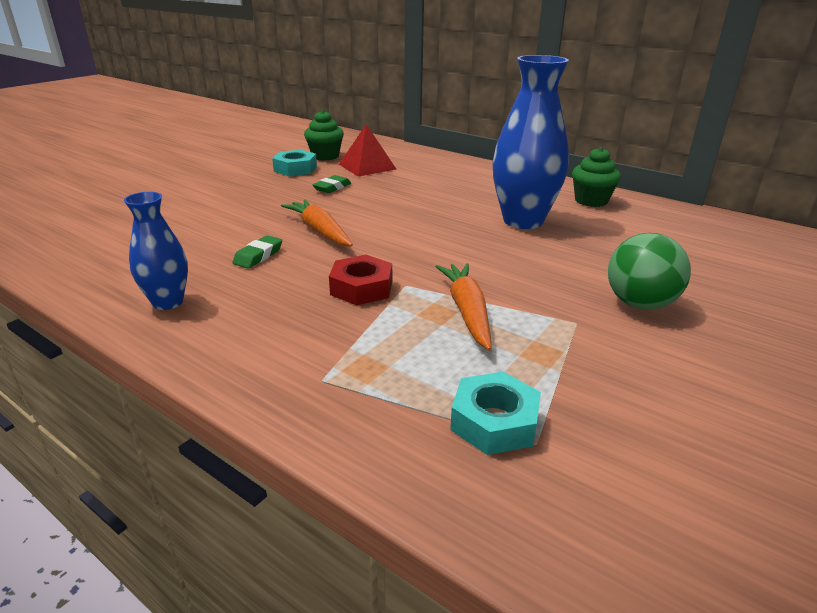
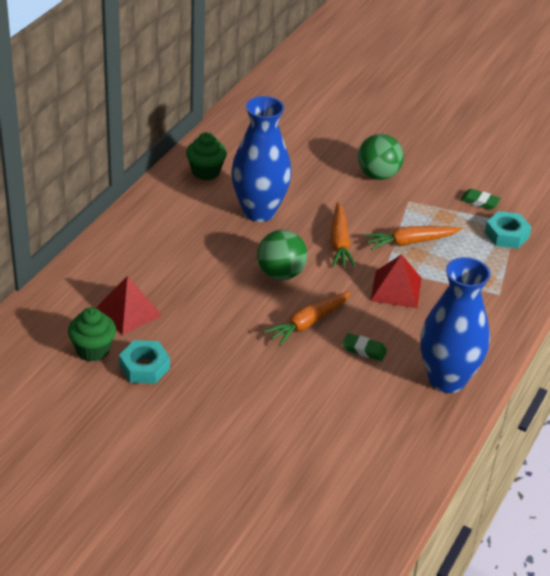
camera: 100 degrees left, 10 degrees up
(168, 302) = (446, 379): blue vase -> blue vase, size x1.80
(332, 188) = (200, 330): green eraser -> green eraser (479, 202)
(361, 288) = (396, 289): red nut -> red pyramid
(407, 224) = (280, 274): none -> green ball
(465, 260) = (339, 242): none -> orange carrot

